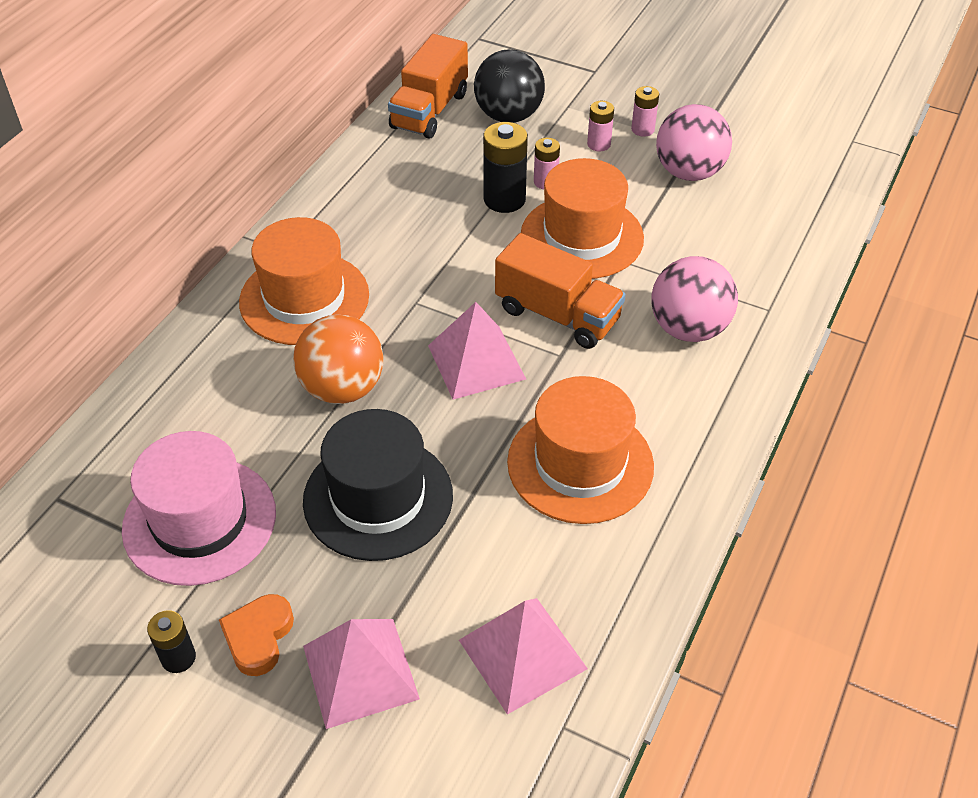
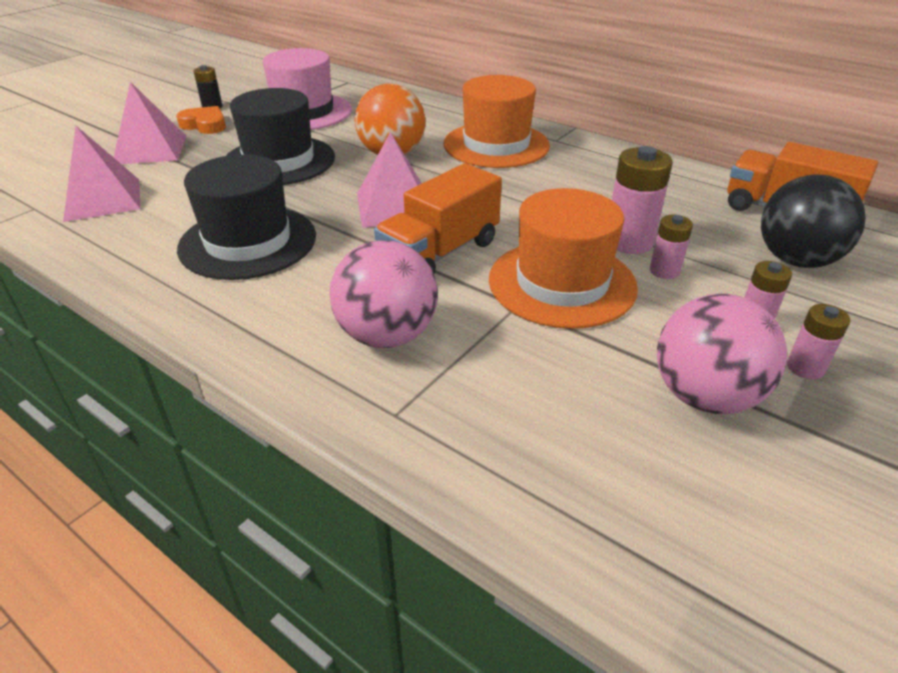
camera: 100 degrees right, 10 degrees down
(504, 199) = (629, 242): black battery -> pink battery
(580, 464) = (248, 242): orange hat -> black hat

